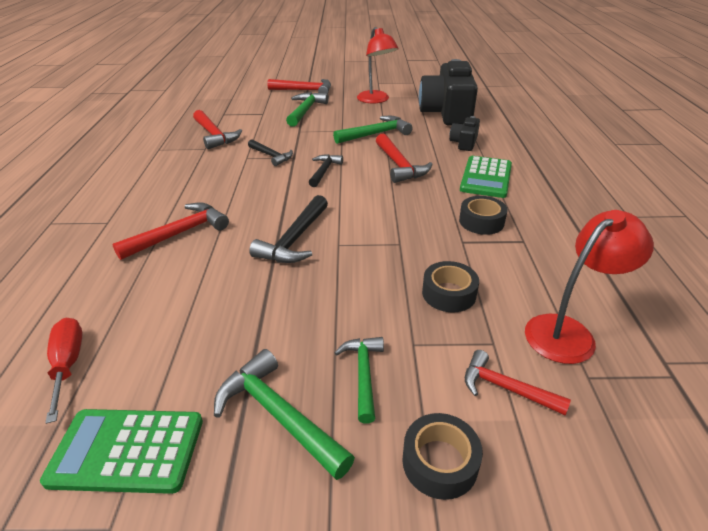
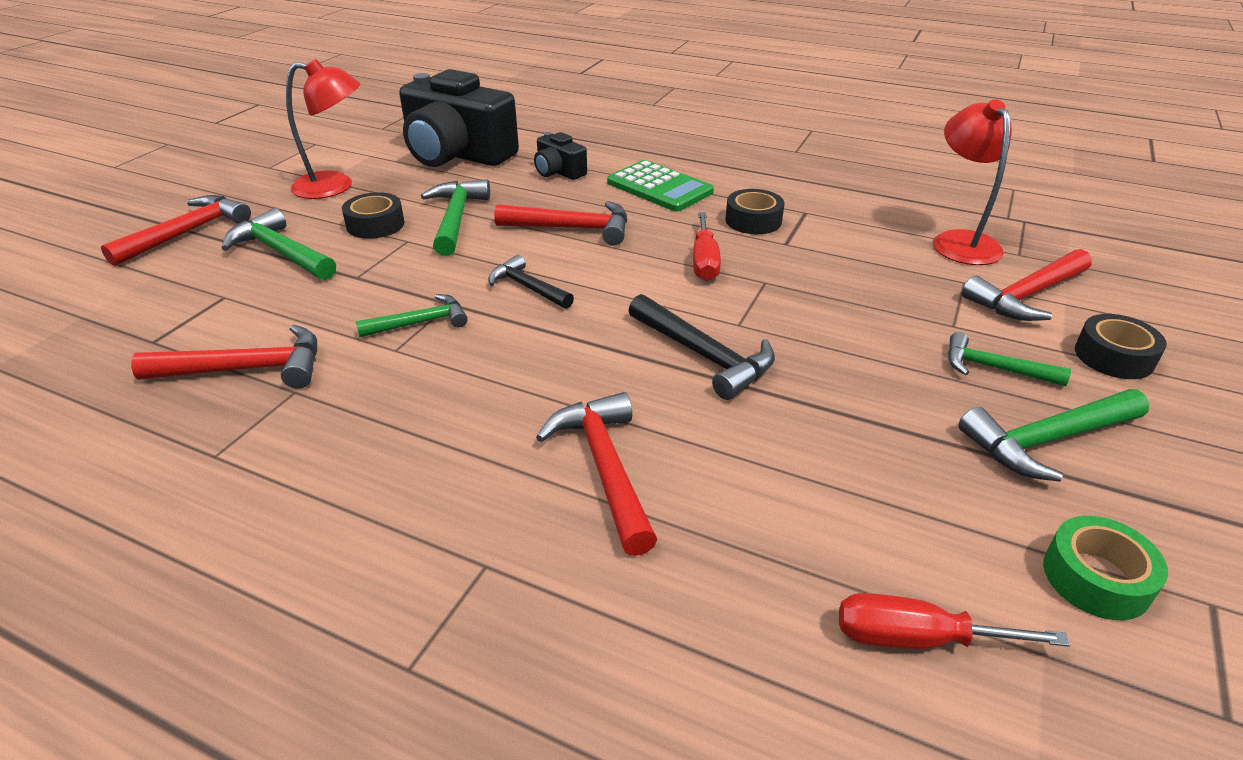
camera: 65 degrees left, 0 degrees up
(127, 451) = (1096, 578): green calculator -> green tape
(271, 156) = (420, 323): black hammer -> green hammer
(404, 215) = (704, 261): none -> red screwdriver
(449, 293) = (878, 280): black tape -> black tape (375, 225)
(506, 388) = (1027, 295): red hammer -> red hammer, size x1.52

